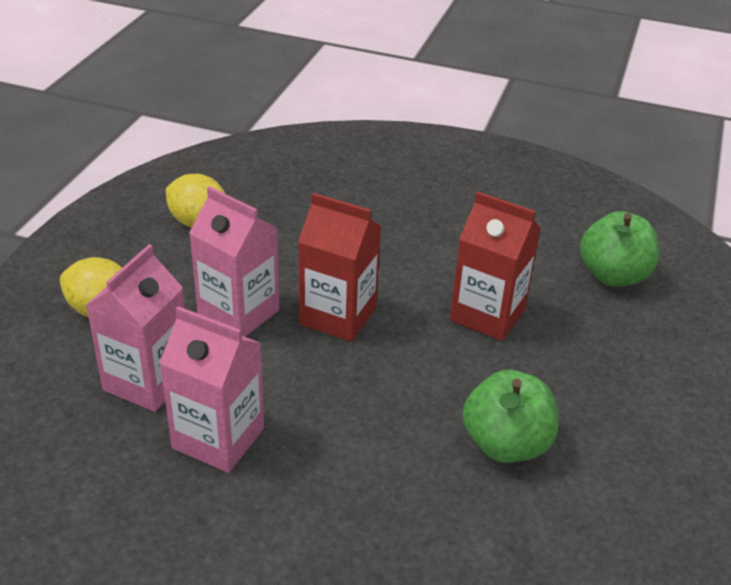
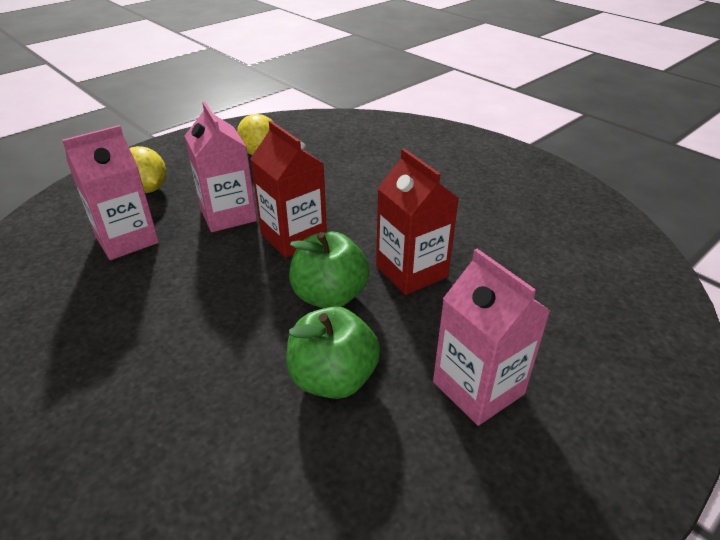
camera: 30 degrees right, 0 degrees up
(218, 438) = (129, 292): pink carton -> pink carton (478, 388)
(613, 275) = (555, 275): green apple -> green apple (329, 296)

